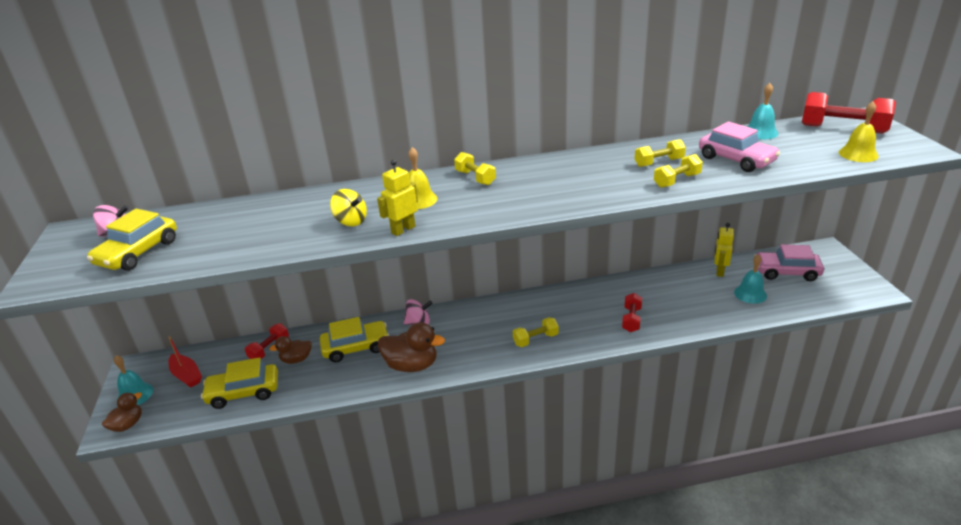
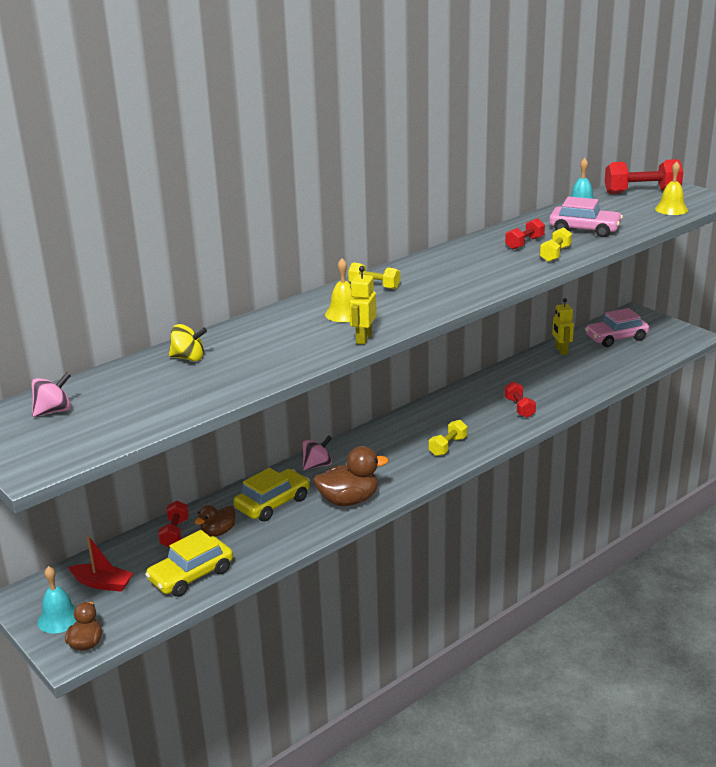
camera: 30 degrees left, 5 degrees down
(138, 252) = (108, 418): yellow car -> none
(351, 221) = (302, 344): yellow spinning top -> yellow spinning top (188, 358)
(659, 163) = (524, 243): yellow dumbbell -> red dumbbell
(750, 294) = (601, 362): turquoise bell -> none

